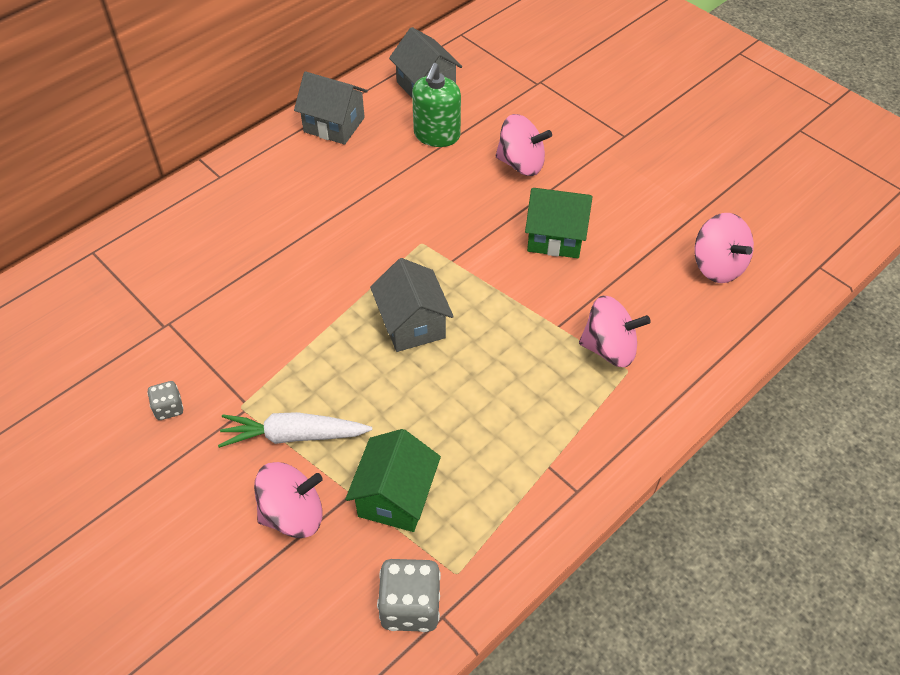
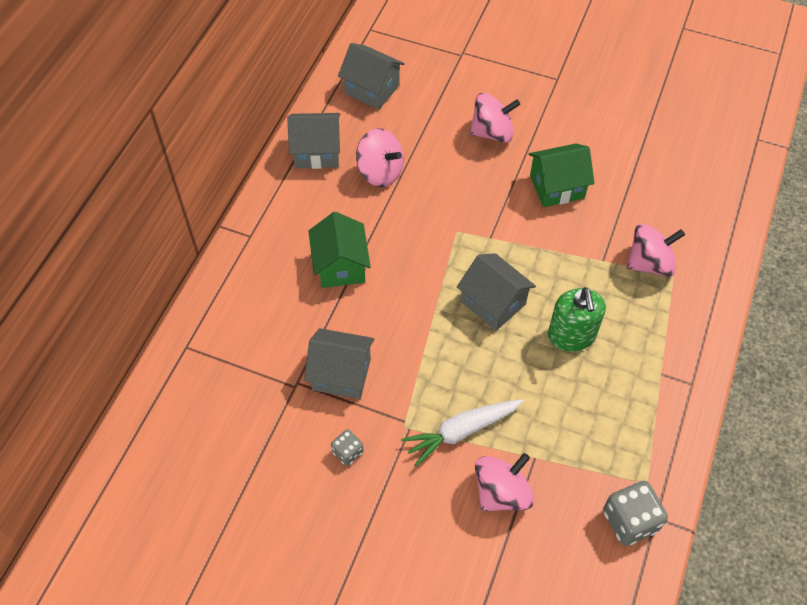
camera: 25 degrees left, 5 degrees up
(215, 332) = (341, 374): none -> grey house
(395, 497) = (568, 445): green house -> green house (340, 266)
(437, 135) = (409, 131): green soap dispenser -> green soap dispenser (571, 335)
(717, 266) = (687, 165): pink spinning top -> pink spinning top (380, 172)

